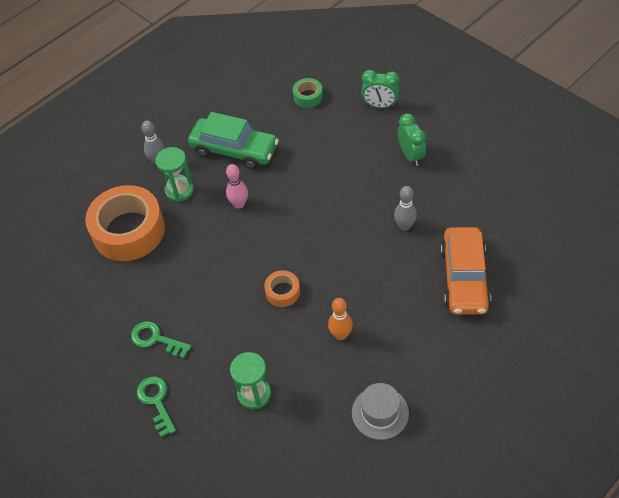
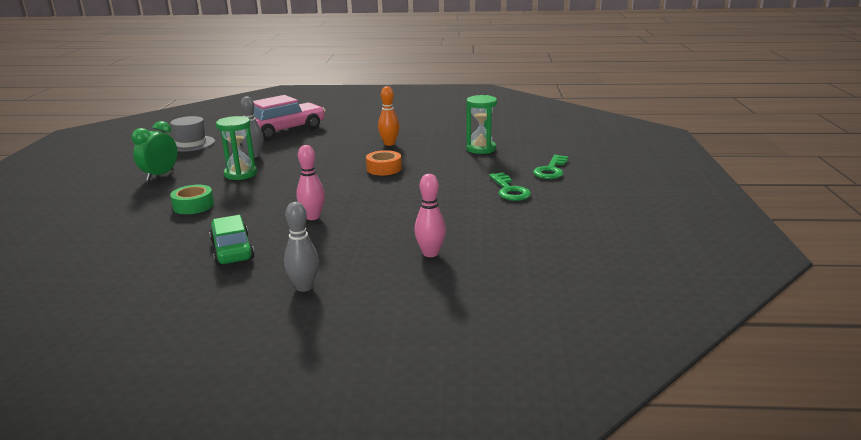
camera: 135 degrees left, 30 degrees down
(128, 231) = (430, 253): orange tape -> pink bowling pin
(179, 190) = (334, 253): green hourglass -> green hourglass (241, 174)
(234, 150) = (232, 250): green car -> green car, size x0.65
(308, 97) = (93, 245): green tape -> green tape (193, 206)
(380, 105) = (86, 207): green clock -> none
(380, 413) = (426, 122): grey hat -> grey hat (191, 144)
(464, 278) = (284, 130): orange car -> pink car

